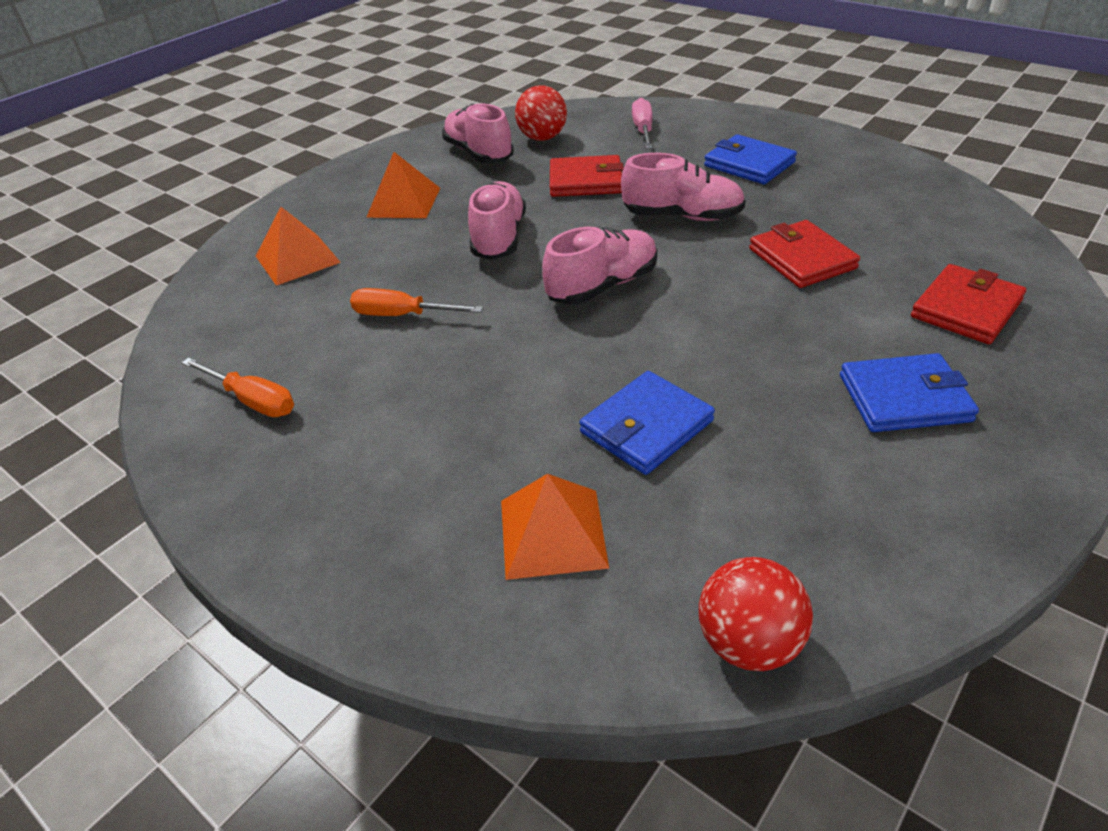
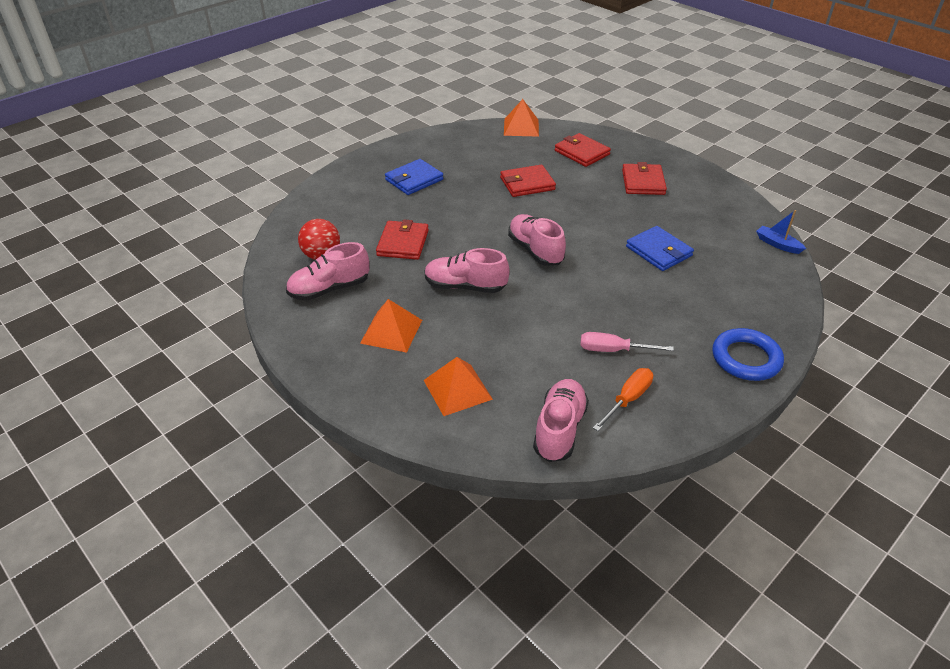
camera: 85 degrees left, 0 degrees up
(328, 549) = (746, 358): none -> blue ring
(402, 315) = (547, 332): orange screwdriver -> none
(552, 533) = (728, 286): orange pyramid -> orange pyramid (521, 127)
(643, 130) = (339, 210): pink screwdriver -> pink screwdriver (613, 350)
(682, 216) = (467, 213): pink shoe -> pink shoe (559, 429)
(748, 642) = (777, 244): red ball -> blue boat
(904, 398) = (643, 182): blue wallet -> red wallet

